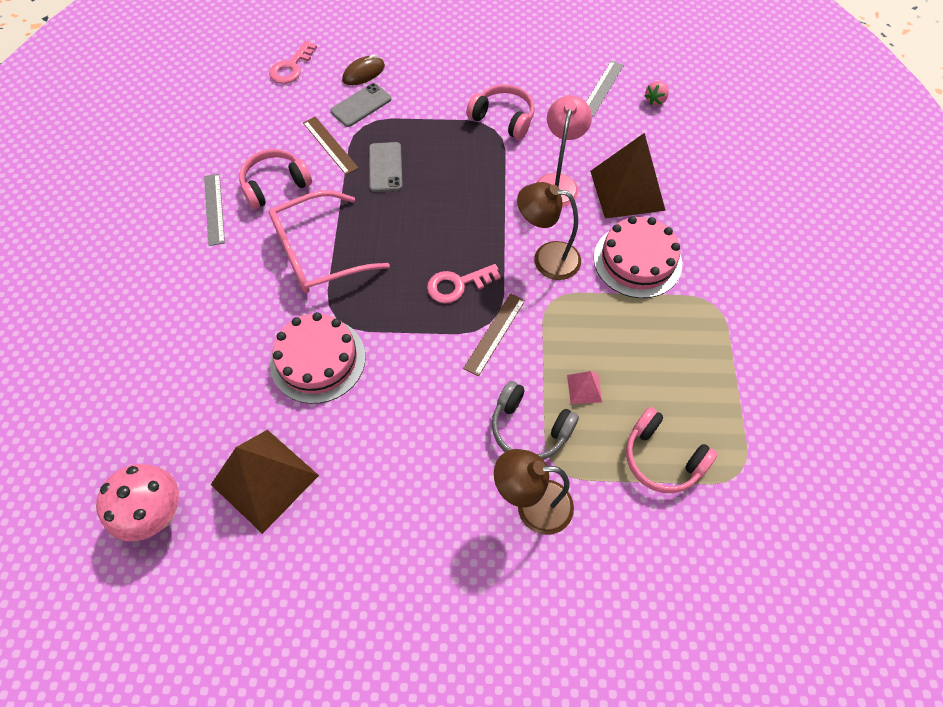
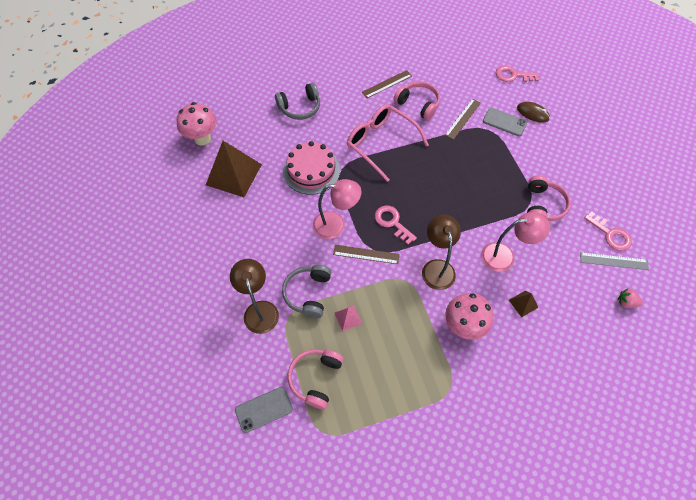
camera: 70 degrees right, 0 degrees up
(186, 339) = (300, 107): none -> grey headphones
(214, 209) = (387, 84): grey ruler -> brown ruler
(385, 167) = (462, 153): grey phone -> grey phone (264, 409)
(430, 356) = (336, 225): none -> pink lamp
(568, 76) = (610, 234): none -> pink key
(627, 190) = (523, 303): brown pyramid -> brown pyramid, size x0.44
(637, 260) = (463, 326): pink cake -> pink mushroom

